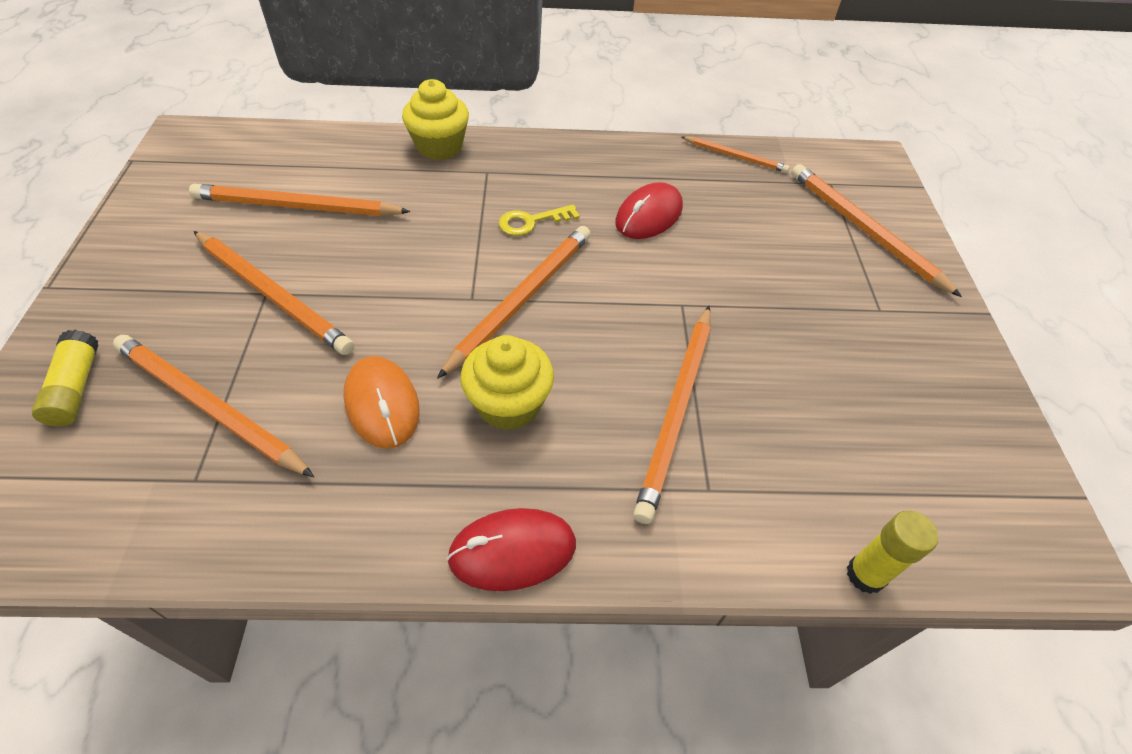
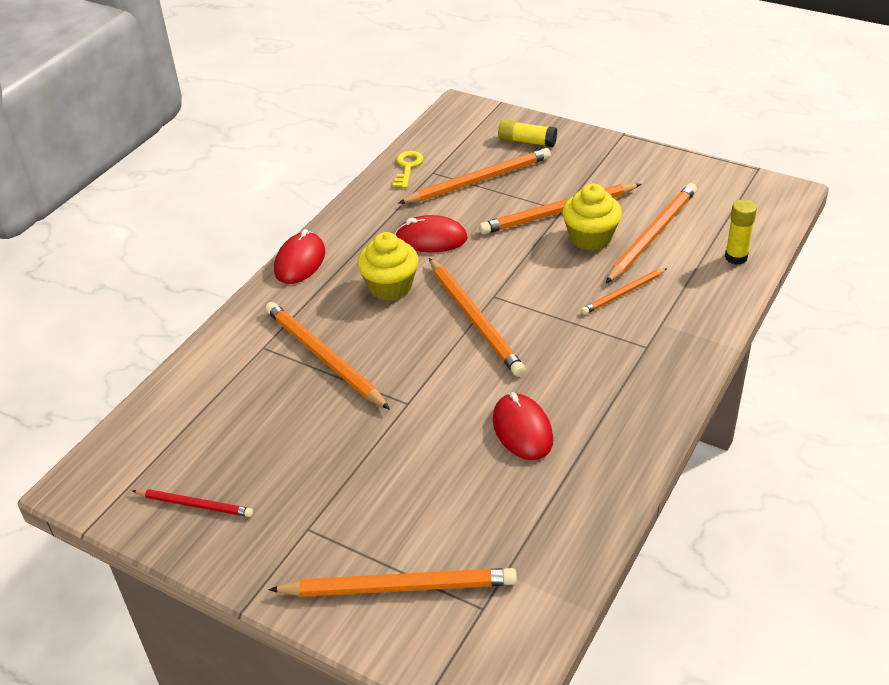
camera: 125 degrees right, 10 degrees down
(382, 404) = (431, 238): orange mouse -> red mouse
(439, 146) = (702, 327): yellow cupcake -> yellow cupcake (590, 238)
(531, 222) = (559, 352): yellow key -> yellow key (407, 167)
(735, 156) = (574, 545): orange pencil -> orange pencil (623, 293)
(865, 575) = (160, 386): yellow glue stick -> yellow glue stick (736, 257)
(952, 412) = (195, 504): none -> red pencil

